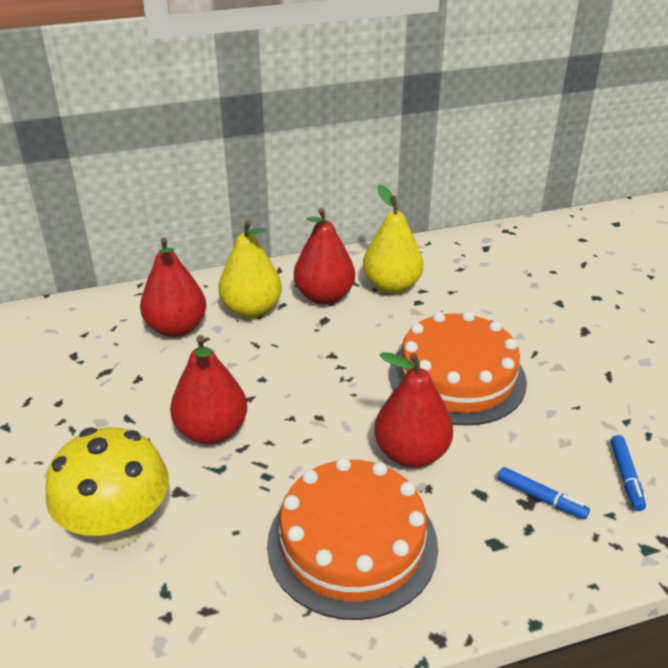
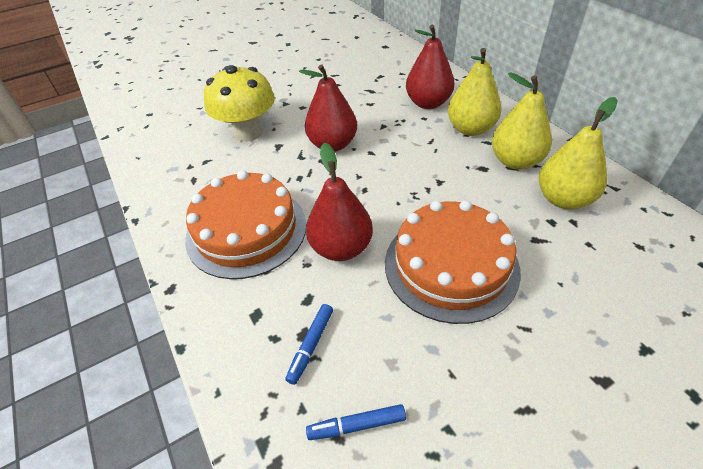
camera: 80 degrees right, 10 degrees up
(324, 296) = (515, 161): red pear -> yellow pear

